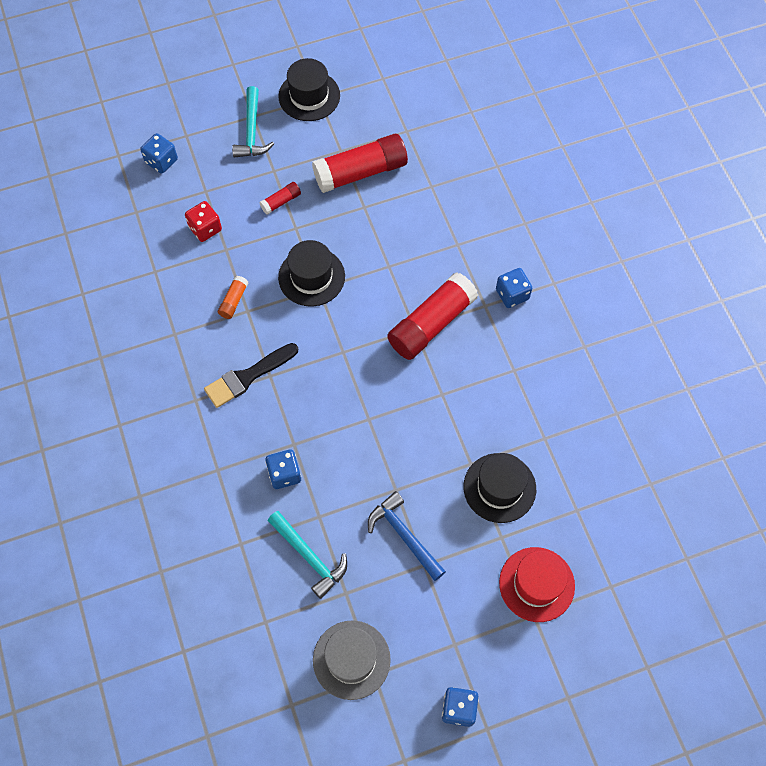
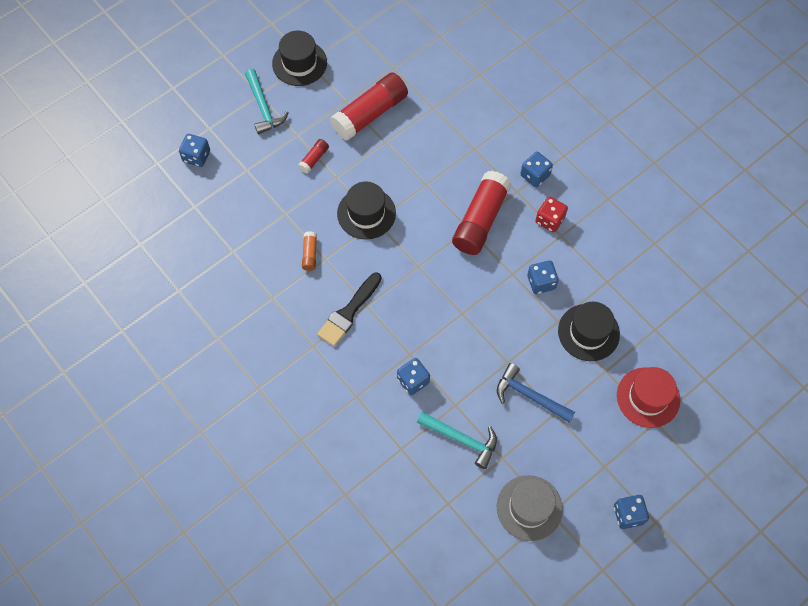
camera: 20 degrees left, 0 degrees up
(205, 228) = (259, 202): red dice -> red dice (549, 220)
(469, 414) = (541, 282): none -> blue dice

